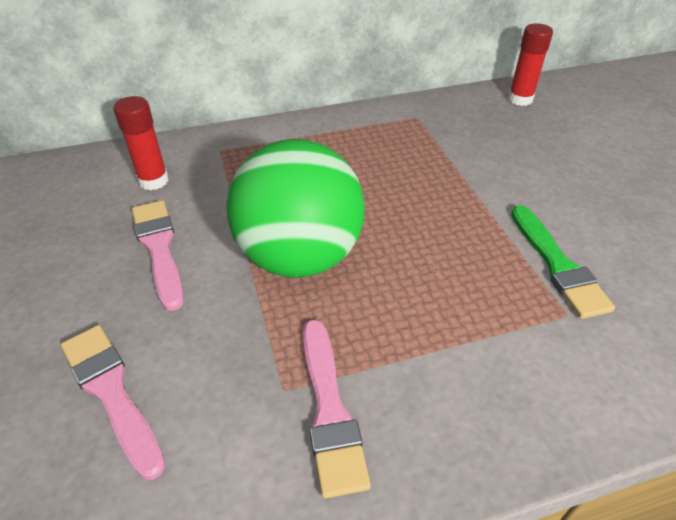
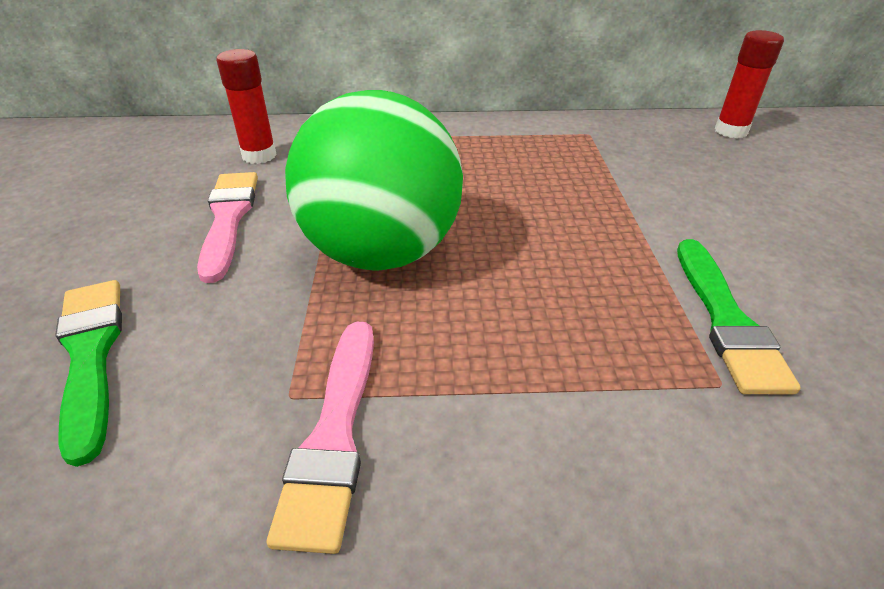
camera: 15 degrees right, 5 degrees down
(111, 392) = (91, 355): pink brush -> green brush

